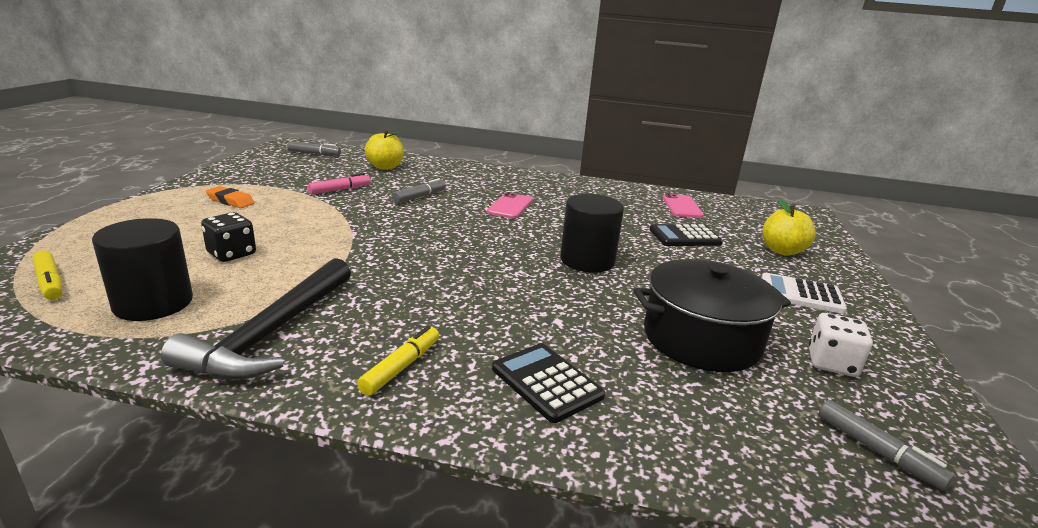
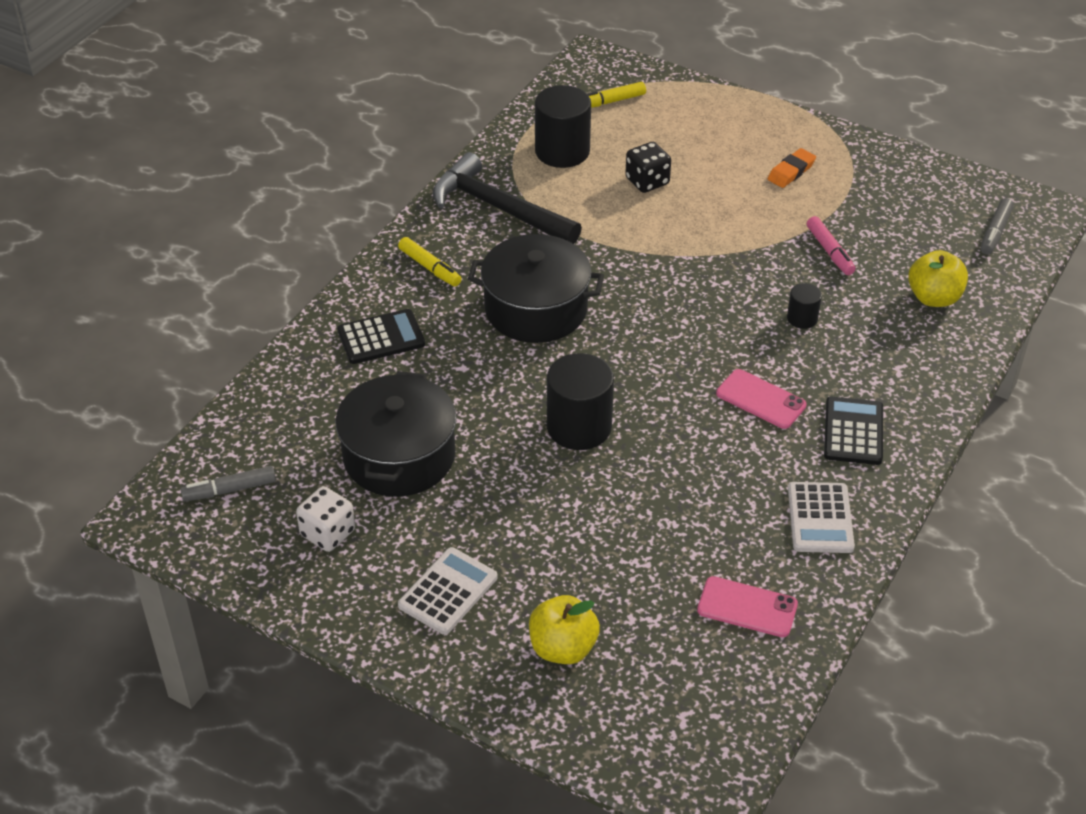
camera: 110 degrees right, 20 degrees up
(419, 196) = (802, 318): grey marker -> black cylinder
(451, 292) = (536, 309): none -> black pot
(597, 192) = (820, 518): none -> white calculator
(685, 237) = (629, 554): black calculator -> black calculator (853, 432)

